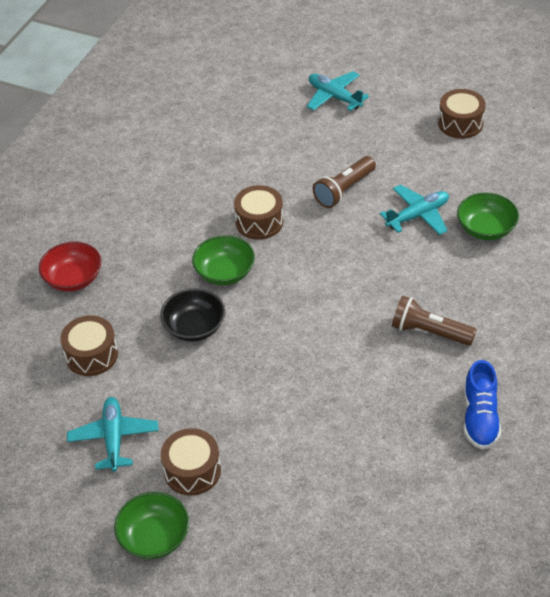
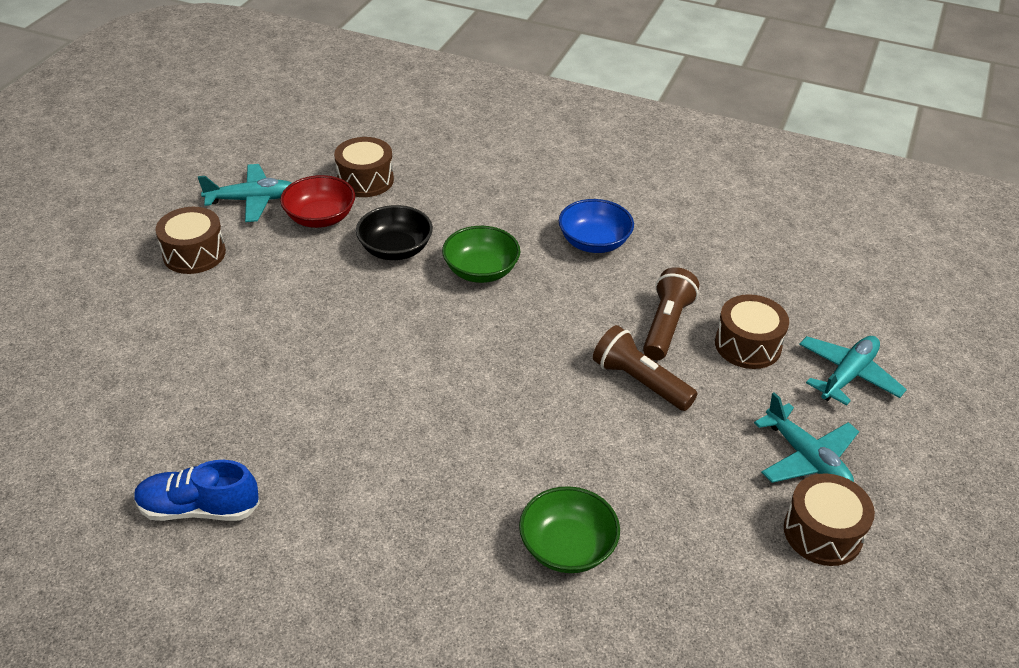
camera: 85 degrees right, 5 degrees down
(73, 279) = (476, 162): red bowl -> red bowl (320, 218)
(154, 537) = (121, 231): green bowl -> none
(193, 207) = (594, 242): none -> blue bowl
(259, 222) = (570, 299): brown drum -> brown drum (748, 345)
(417, 215) = (592, 462): turquoise plane -> turquoise plane (806, 458)
(429, 332) = (360, 463): brown flashlight -> brown flashlight (666, 325)

